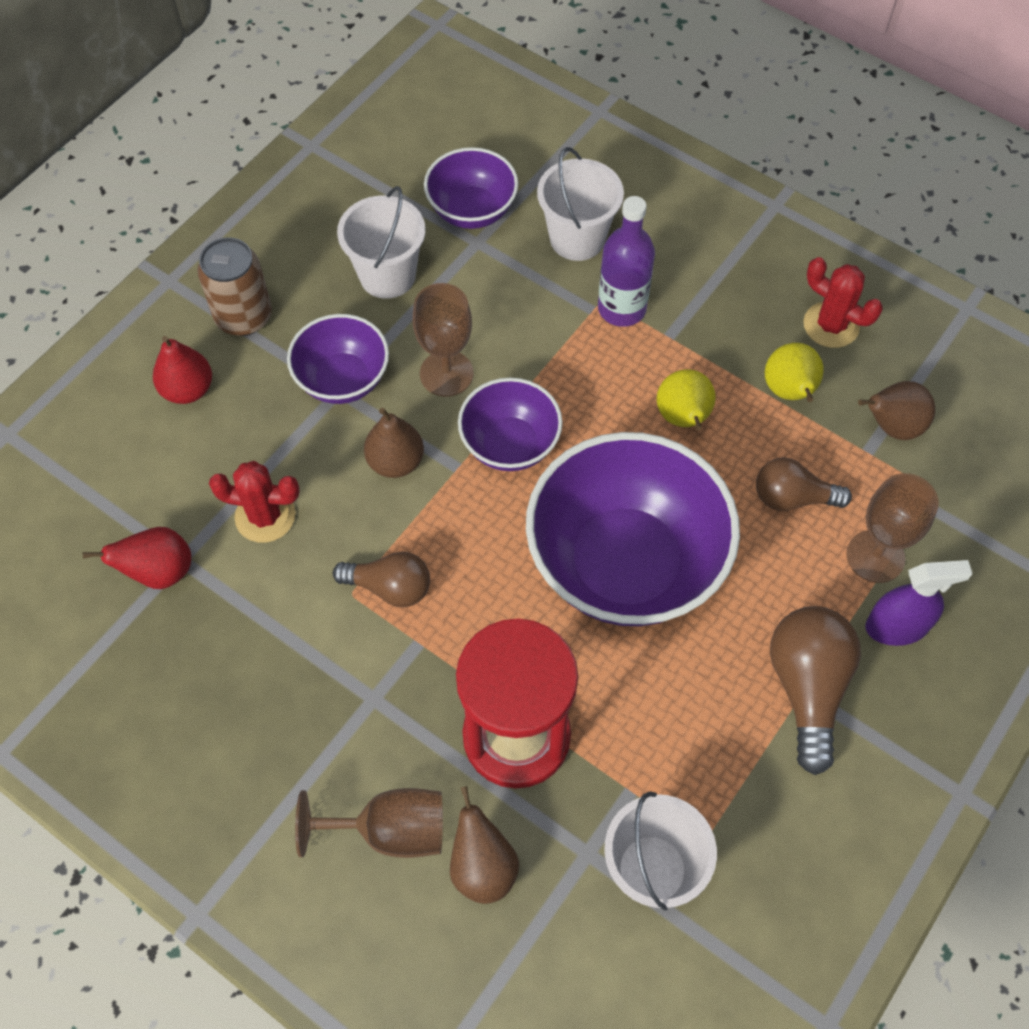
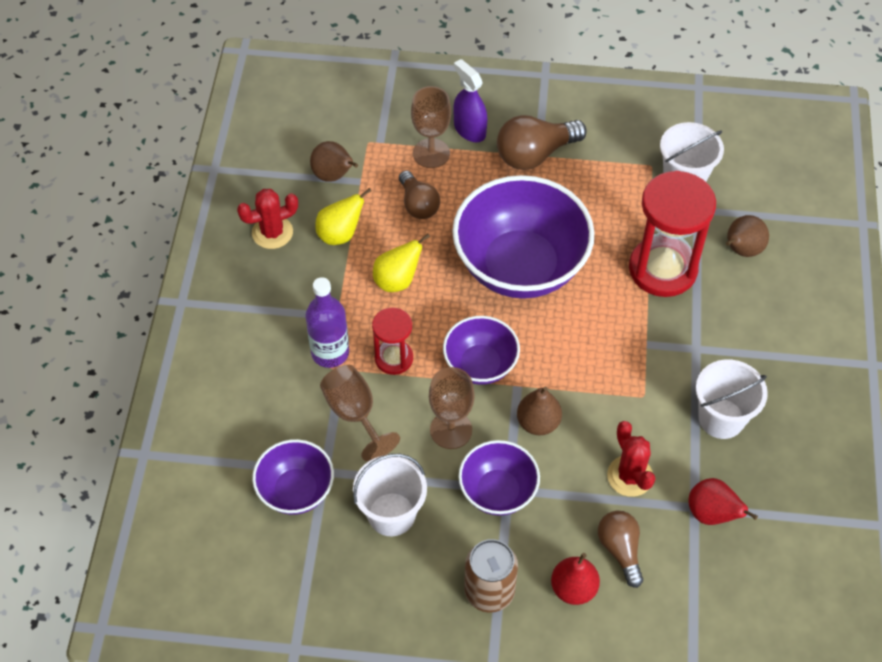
camera: 120 degrees left, 5 degrees down
(390, 587) = (624, 378): brown light bulb -> brown light bulb (620, 550)
(390, 830) = (758, 300): brown goblet -> brown goblet (354, 414)
(575, 364) = (394, 358): none -> red hourglass
(577, 238) = (283, 408): white bucket -> white bucket (721, 418)
(831, 325) = (272, 232): red cactus -> red cactus turned 60 degrees clockwise

